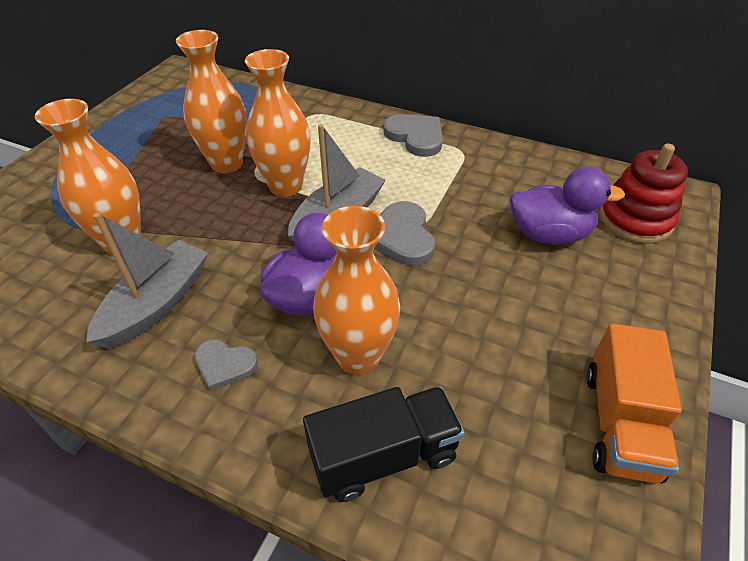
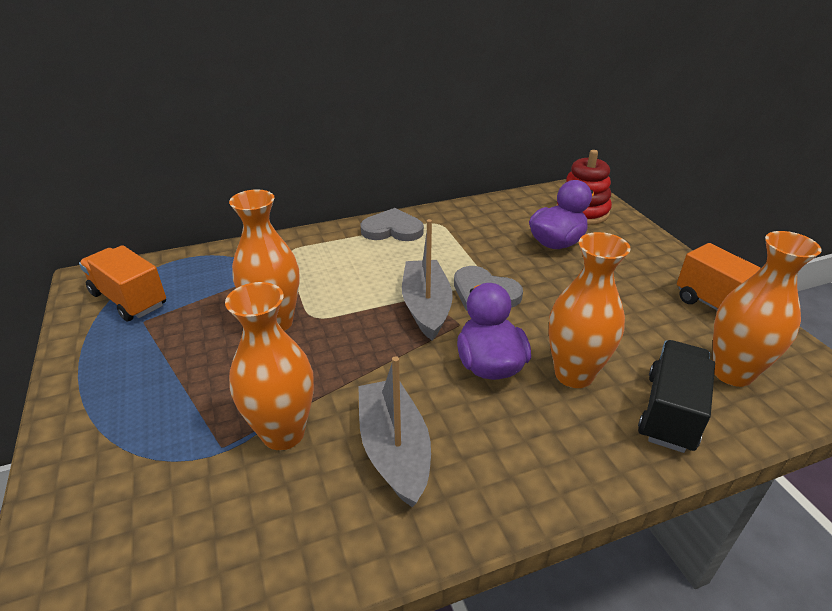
camera: 45 degrees left, 10 degrees down
(177, 96) = (129, 299): none -> orange truck
(224, 365) = (510, 444): grey heart -> none
(285, 186) = (353, 310): orange vase -> orange vase (732, 373)

